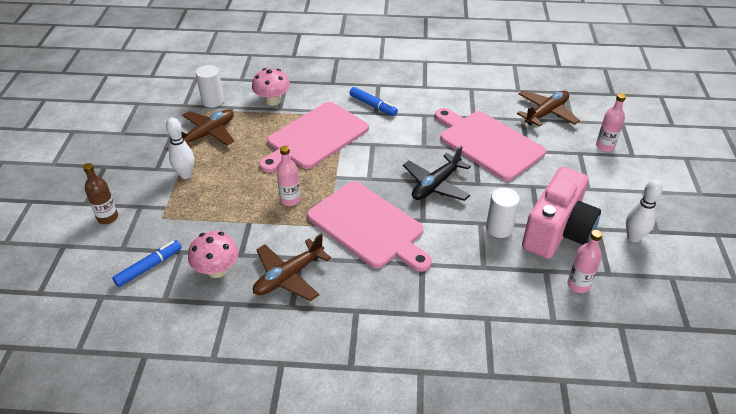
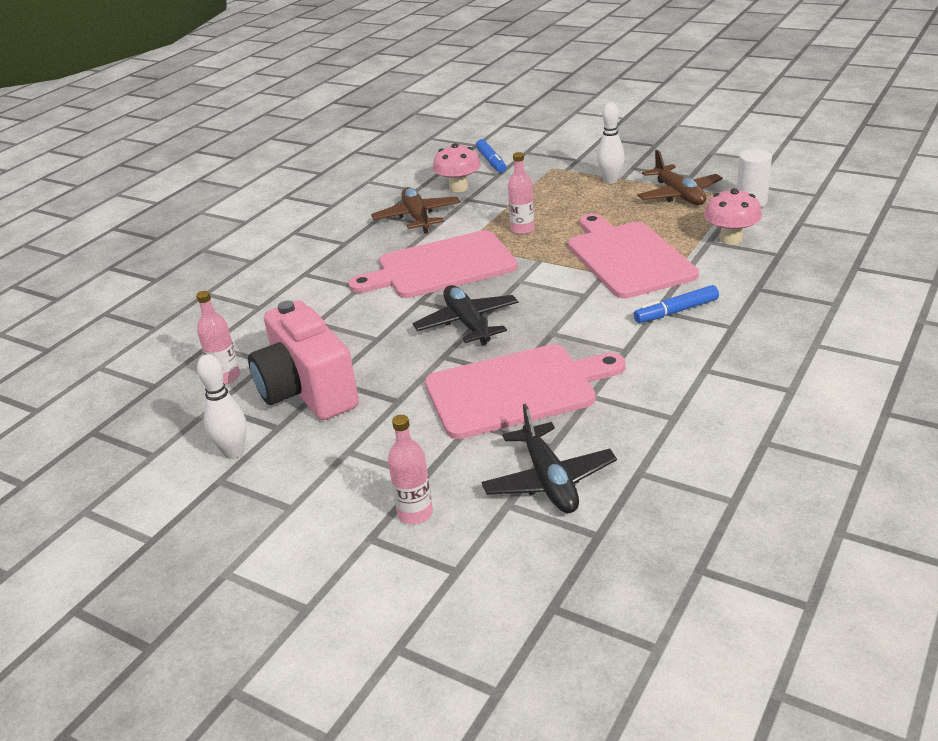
camera: 120 degrees right, 10 degrees down
(108, 217) = (572, 146): brown bottle -> none
(499, 228) = (356, 349): white cylinder -> none
(546, 113) = (549, 480): brown plane -> black plane

